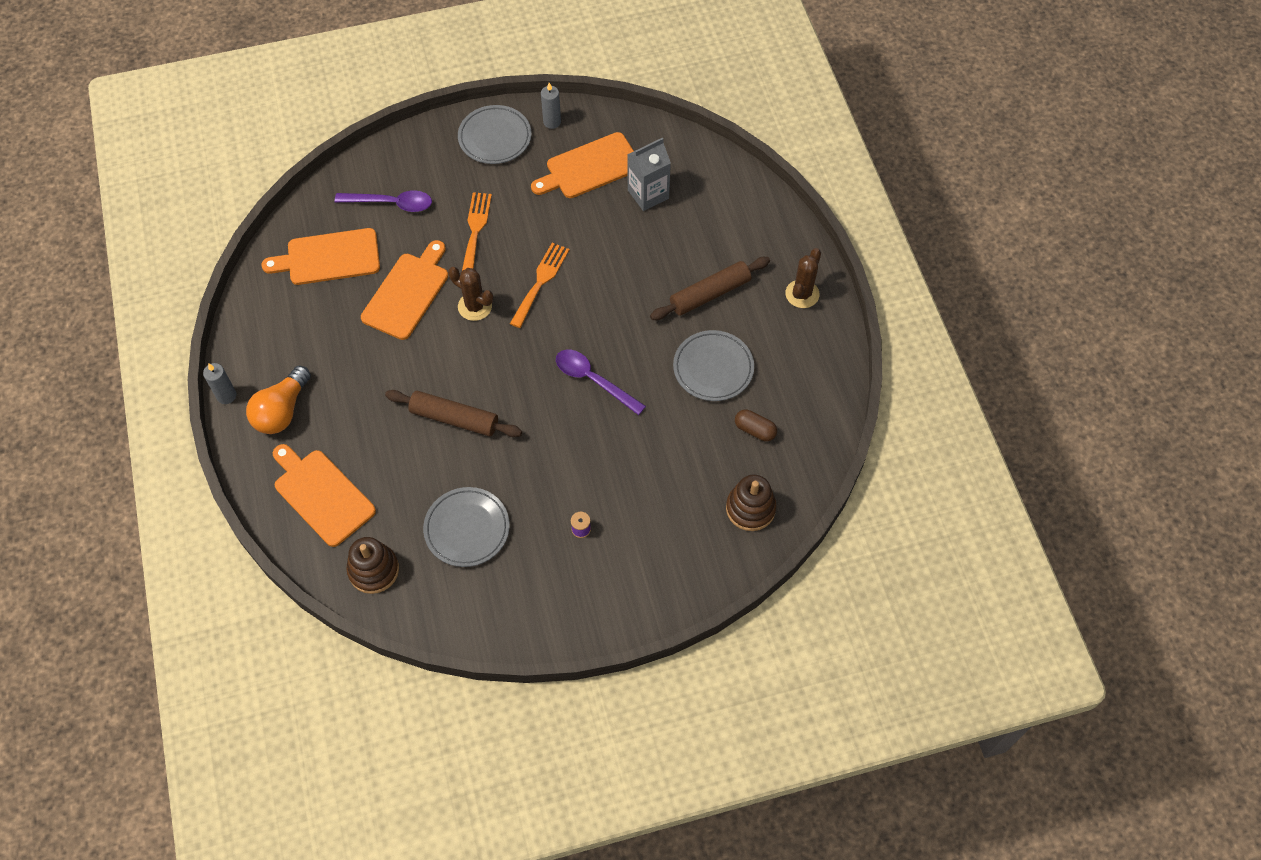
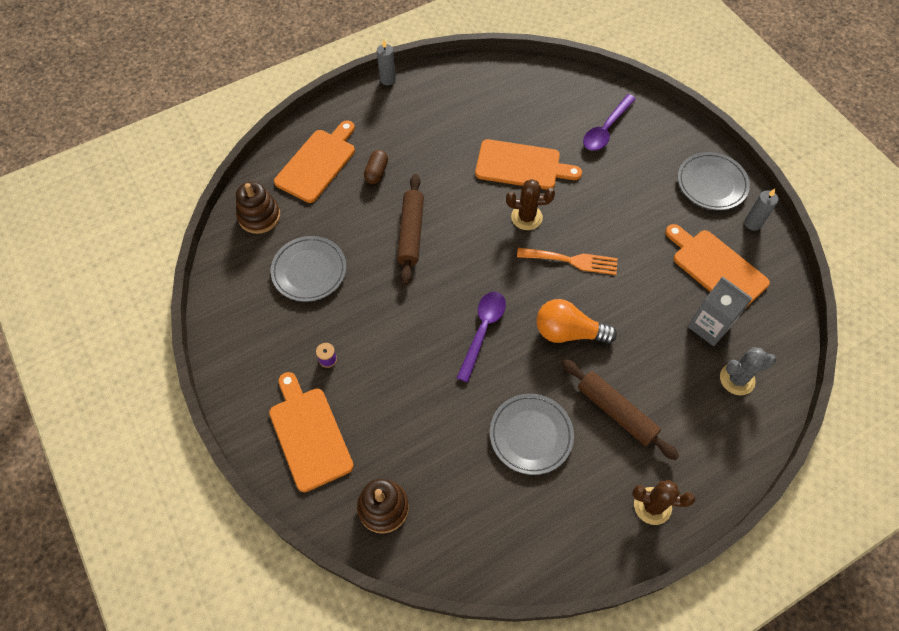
camera: 75 degrees right, 0 degrees up
(282, 410) = (384, 116): orange light bulb -> orange light bulb (568, 332)
(329, 257) = (535, 104): orange cutting board -> orange cutting board (309, 434)
(391, 203) = (606, 129): purple spoon -> purple spoon turned 45 degrees clockwise
(475, 230) = (605, 196): orange fork -> none
(475, 306) = (526, 217): brown cactus -> brown cactus turned 75 degrees clockwise
(705, 192) = (737, 379): none -> grey cactus
(755, 430) = (472, 492): brown capsule -> brown capsule (376, 172)

